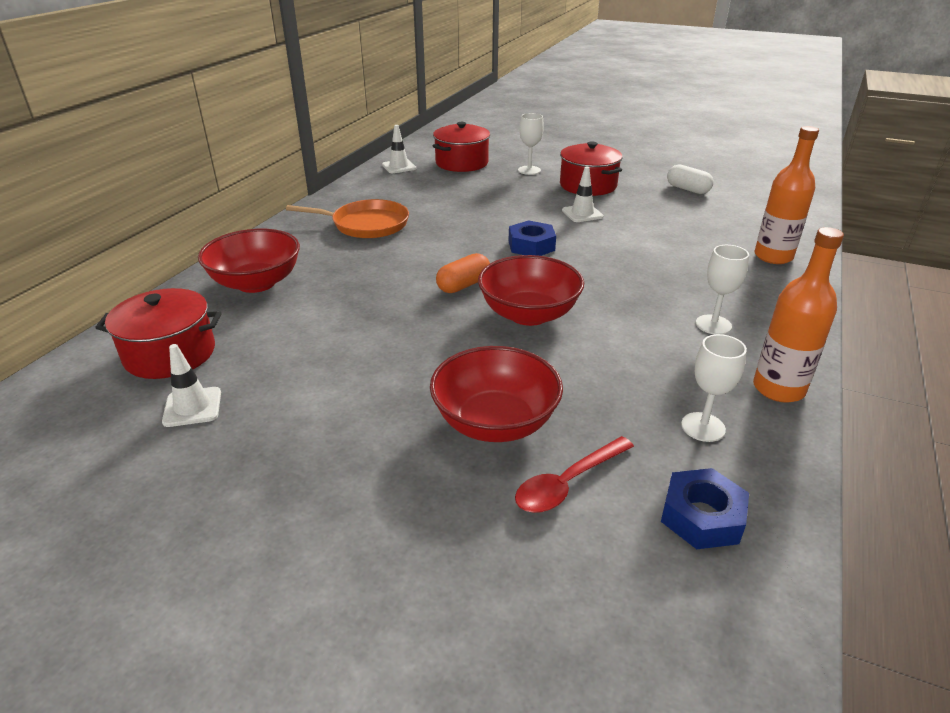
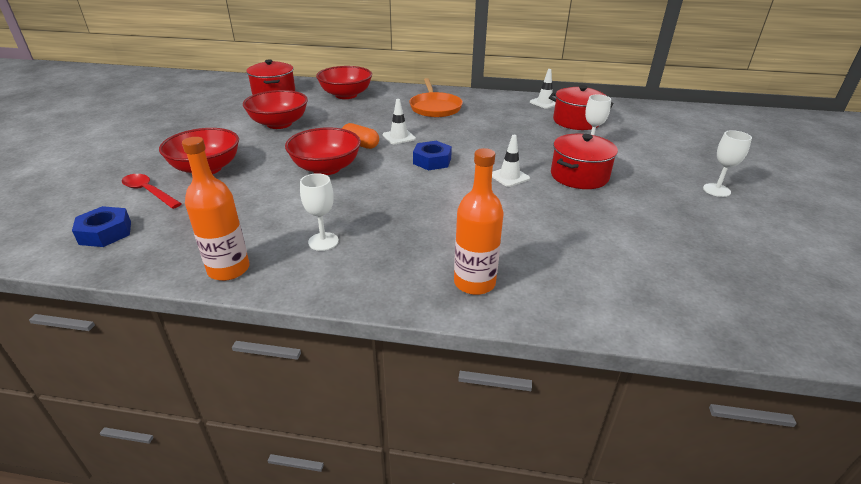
camera: 75 degrees right, 0 degrees up
(192, 407) = (230, 104): white traffic cone -> white traffic cone (399, 137)
(341, 349) = (279, 124): none -> red bowl
(687, 189) = (624, 231): white capsule -> none
(703, 427) = (188, 234): white goblet -> white goblet (716, 190)

